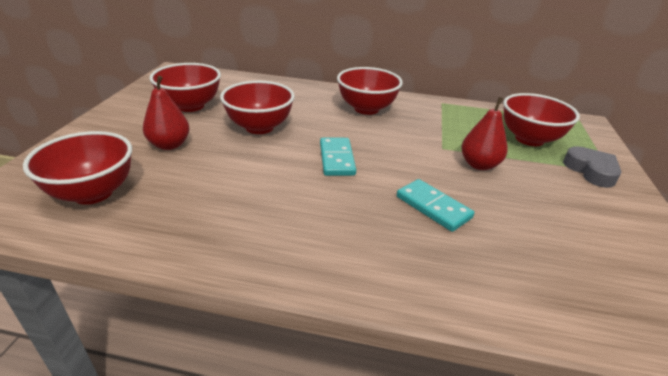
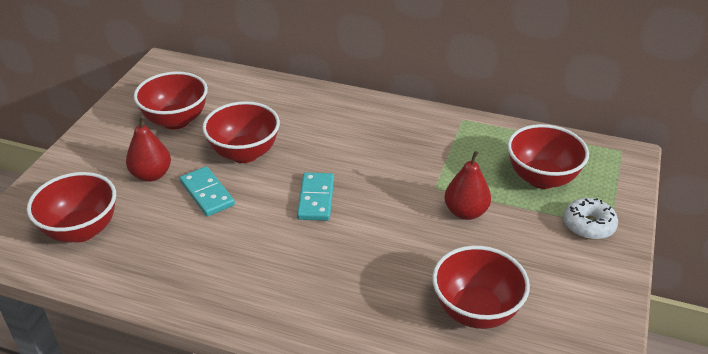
camera: 10 degrees right, 5 degrees up
(366, 109) = (369, 128): red bowl -> red bowl (476, 311)
(433, 207) = (394, 262): turquoise domino -> turquoise domino (207, 193)
(591, 171) = (588, 225): grey heart -> white donut

